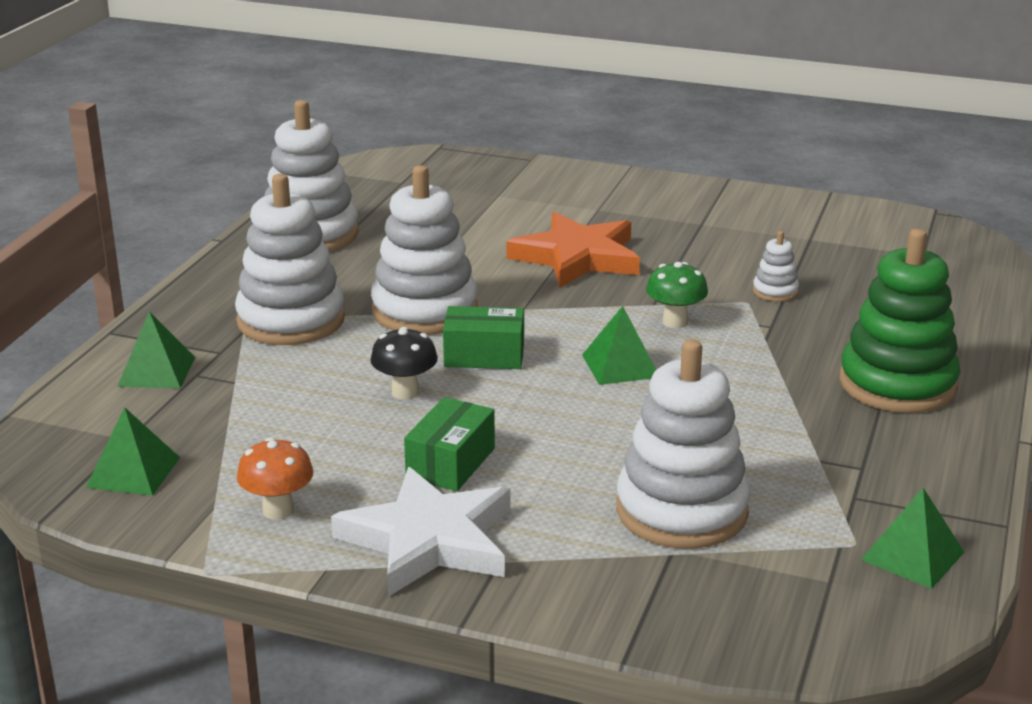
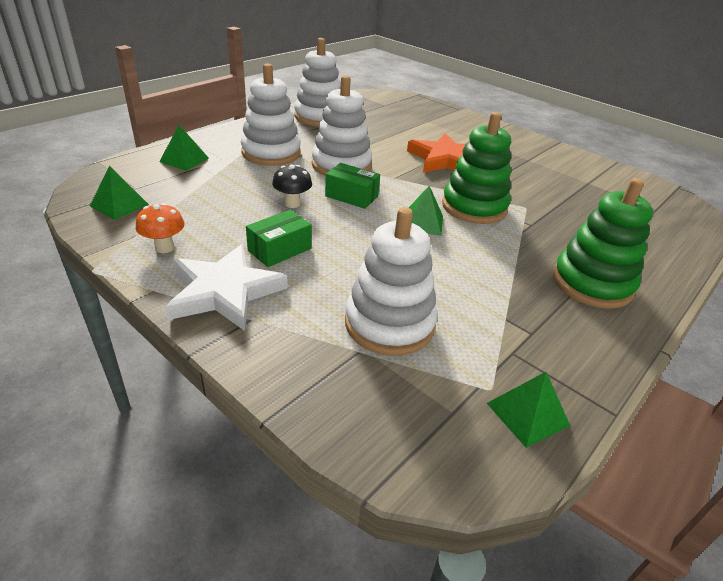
camera: 20 degrees right, 10 degrees up
(675, 322) = (474, 207): green mushroom -> green stacking toy
(775, 291) = (547, 206): white stacking toy -> none

